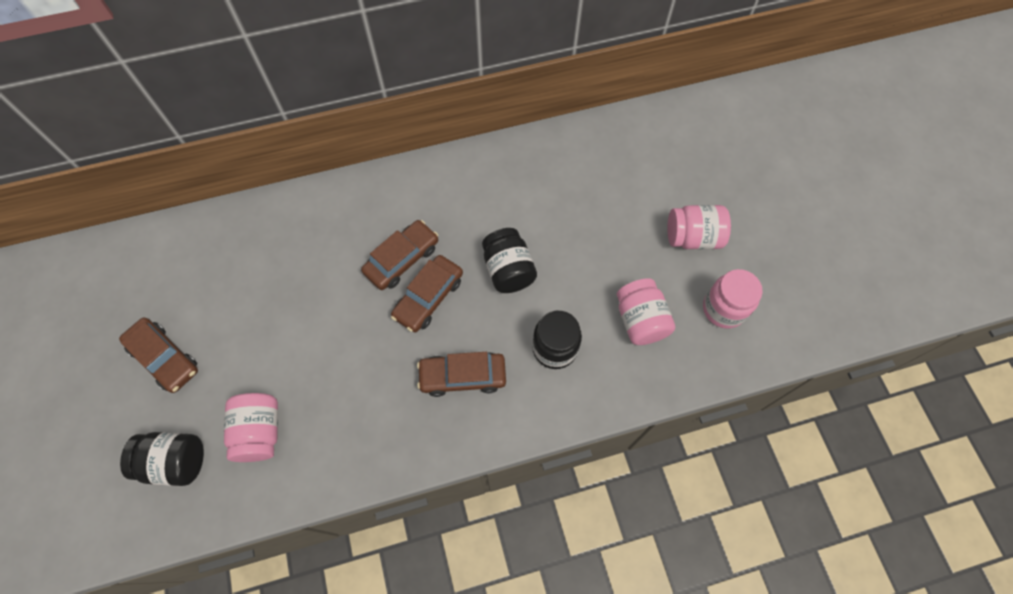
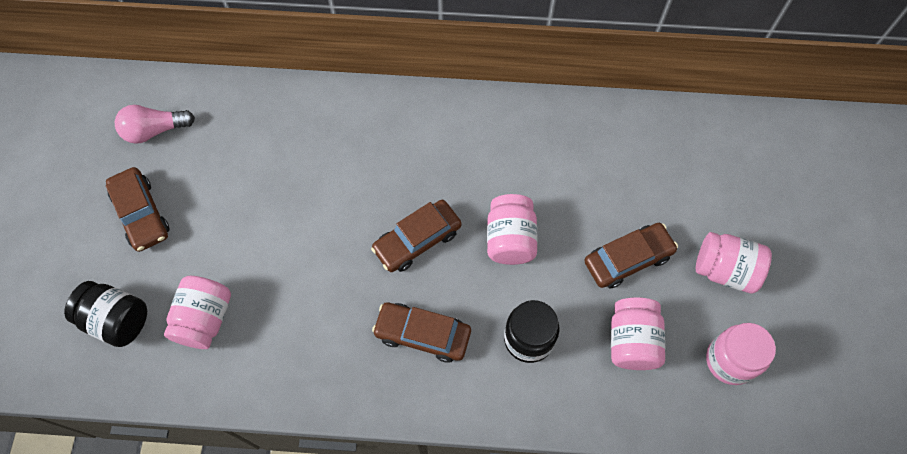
camera: 20 degrees right, 0 degrees up
(150, 279) = (154, 130): none -> pink light bulb
(402, 259) = (404, 191): brown car -> brown car (628, 259)
(508, 270) = (510, 239): black jar -> pink jar

